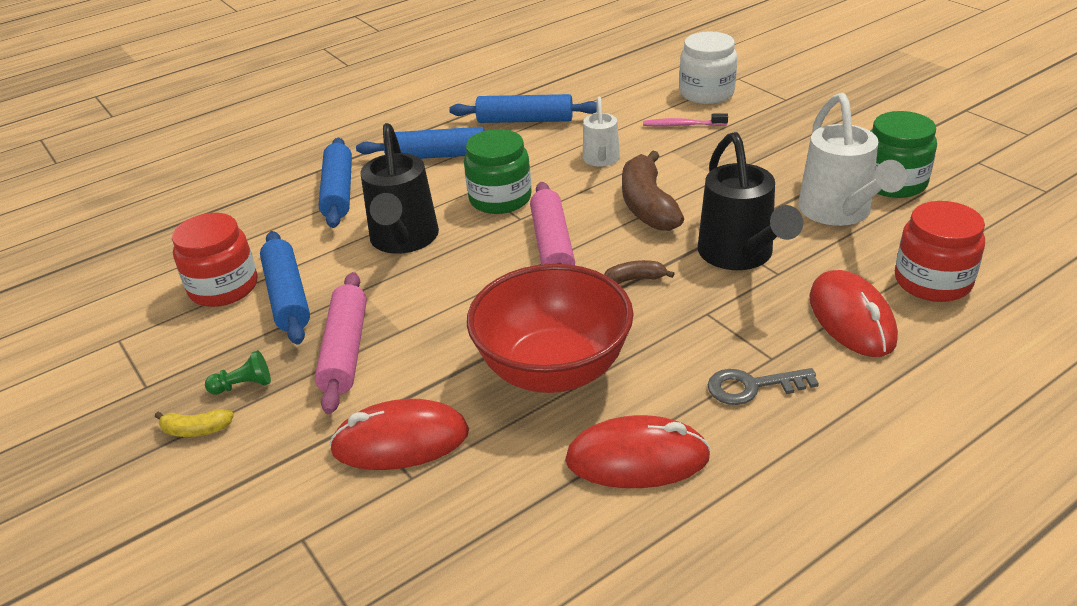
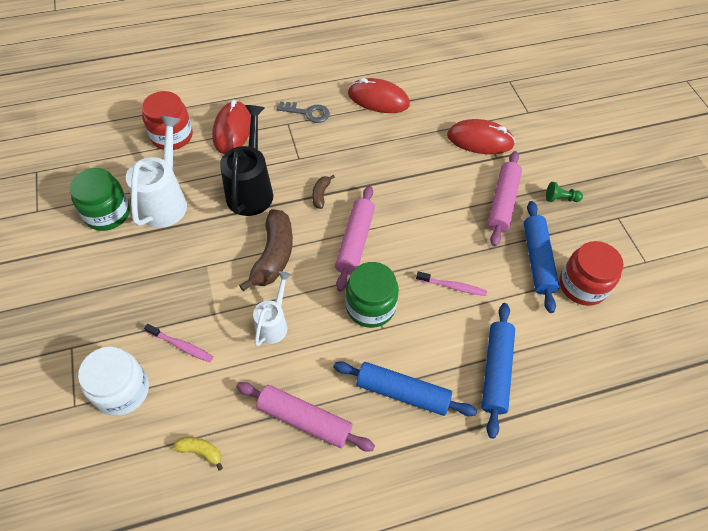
camera: 165 degrees left, 20 degrees up
(196, 430) = (583, 179): yellow banana -> yellow banana (200, 451)
(403, 240) = (453, 286): black watering can -> pink toothbrush
(525, 120) = (304, 420): blue rolling pin -> pink rolling pin
(553, 370) = (394, 152): red bowl -> none
(635, 279) = (321, 194): brown banana -> brown banana turned 90 degrees clockwise

